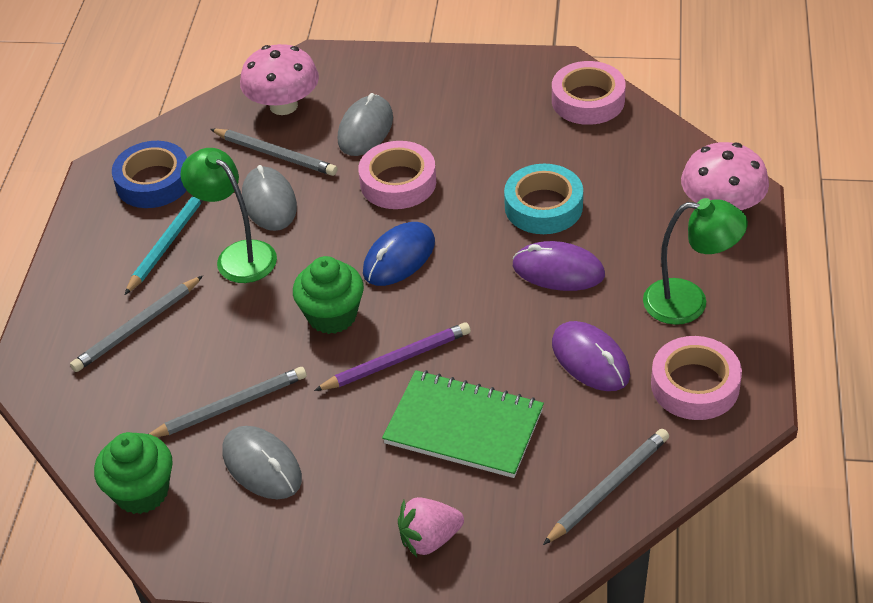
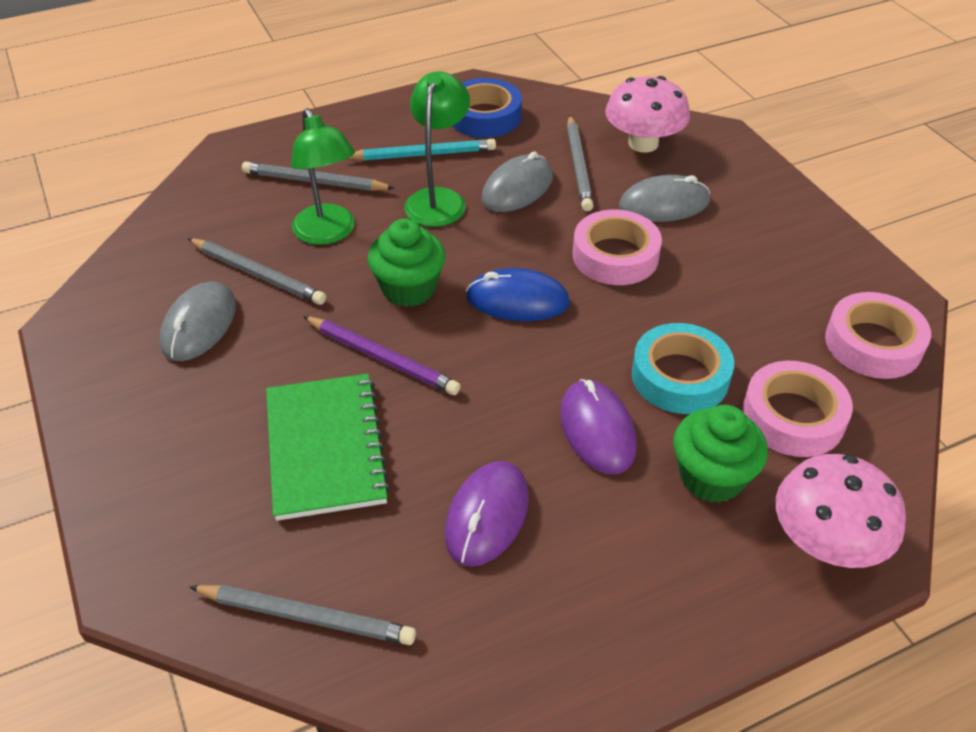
camera: 55 degrees right, 0 degrees up
(142, 492) = (133, 266): green cupcake -> green cupcake (711, 477)
(429, 539) = (163, 486): pink strawberry -> none
(689, 302) = (644, 574): green lamp -> green lamp (328, 233)
(695, 385) = (515, 639): pink tape -> pink tape (793, 417)

